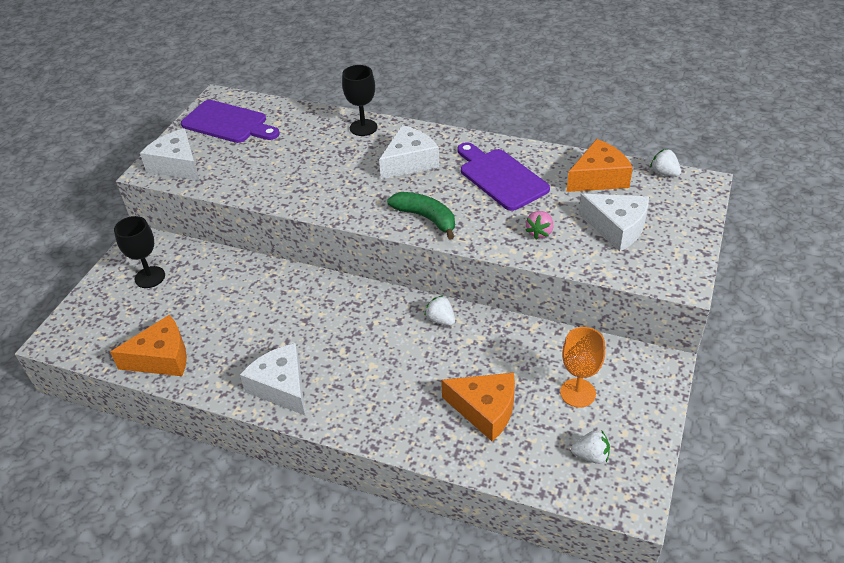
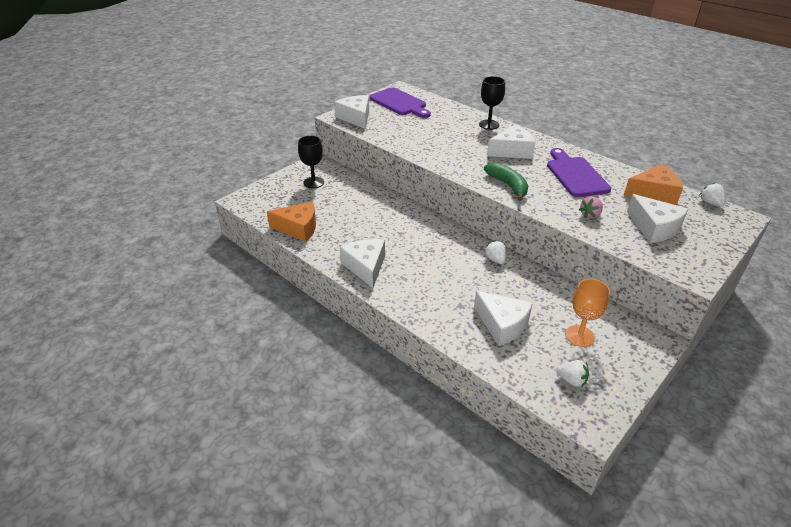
camera: 20 degrees right, 5 degrees down
(485, 410) = (502, 324): orange cheese -> white cheese

